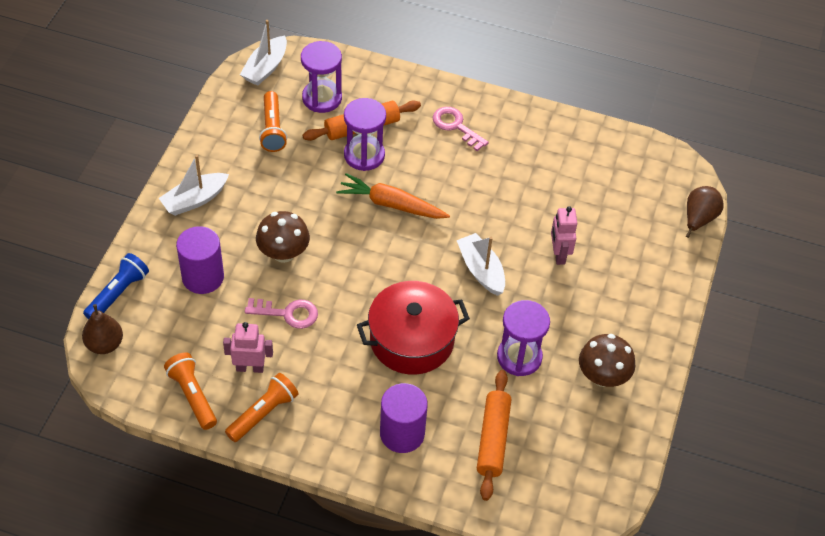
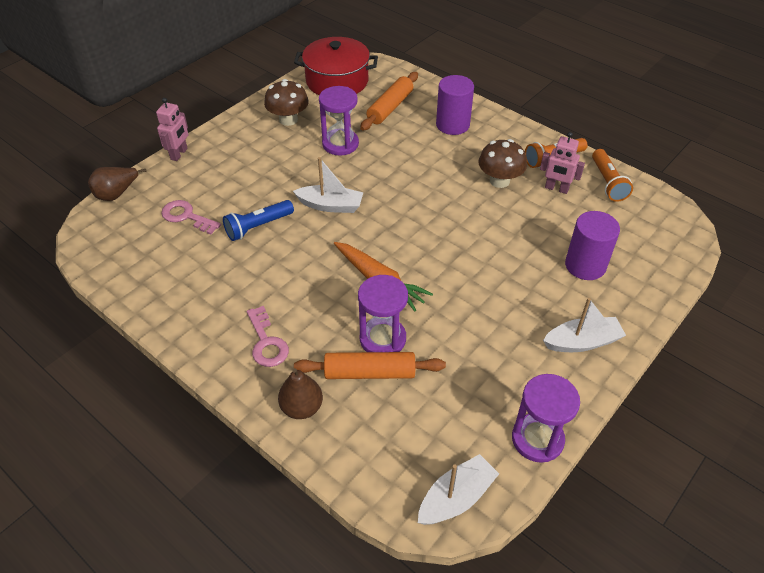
camera: 155 degrees left, 5 degrees down
(105, 344) = (682, 235): brown pear -> brown pear (302, 408)
(118, 293) = (669, 272): blue flashlight -> blue flashlight (258, 227)
(272, 129) = (474, 402): orange flashlight -> none
(283, 253) = (502, 266): brown mushroom -> brown mushroom (499, 181)
(287, 313) = (514, 217): pink key -> pink key (187, 217)
(322, 98) = (400, 426): purple hourglass -> purple hourglass (537, 439)
(412, 340) = (417, 174): red pot -> red pot (337, 81)
(481, 270) = (330, 205): white boat -> white boat turned 75 degrees counterclockwise
(559, 254) = (257, 200): pink robot -> pink robot (179, 154)

